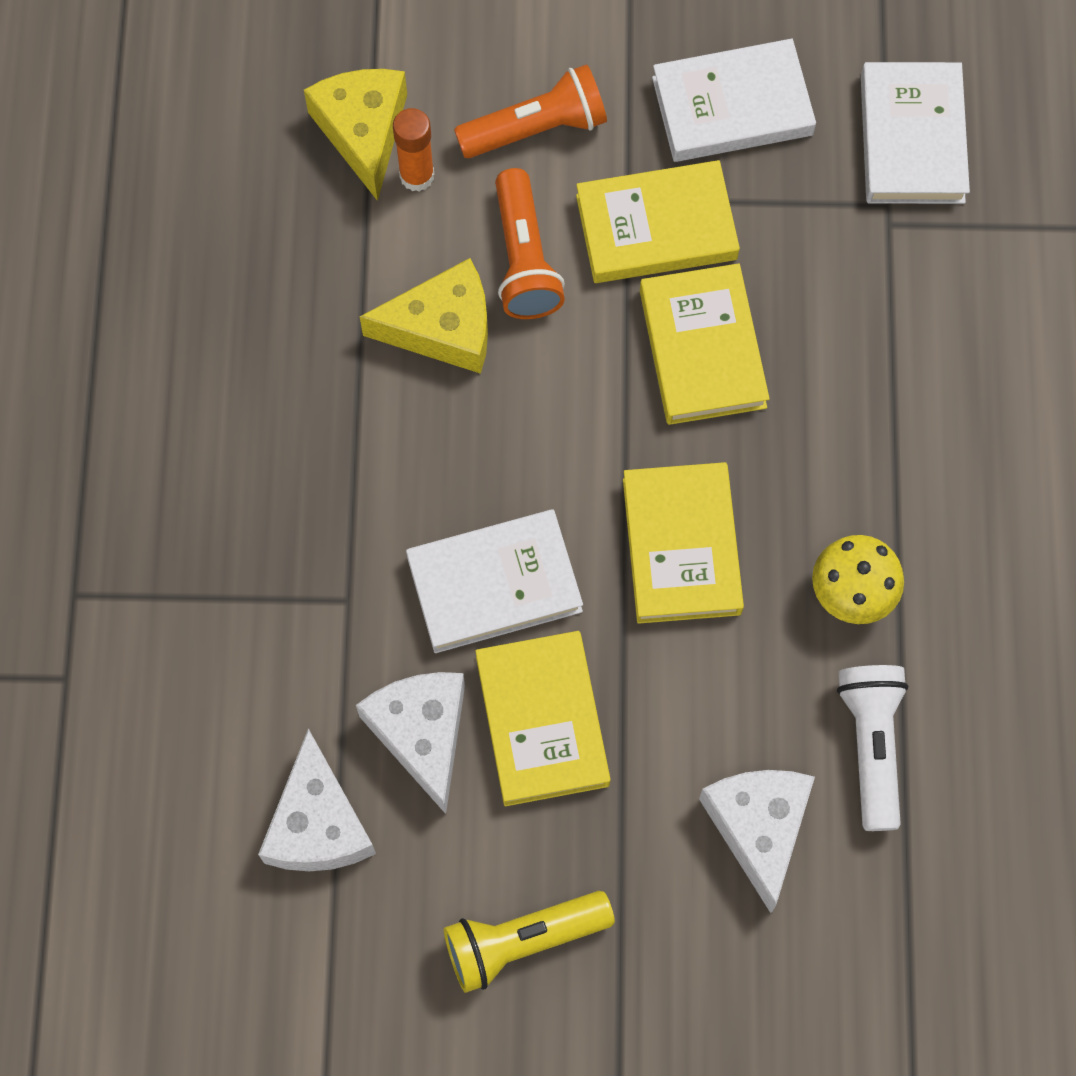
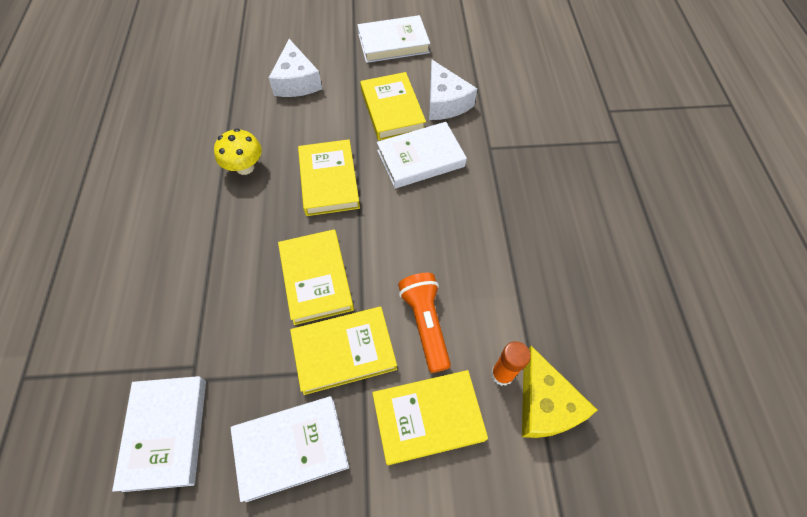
camera: 175 degrees right, 10 degrees down
(318, 823) = (483, 71): white cheese -> none
(443, 328) = (467, 278): yellow cheese -> none
(522, 941) = (393, 43): yellow flashlight -> white book
(536, 128) = (428, 418): orange flashlight -> yellow book
(871, 745) = (244, 111): white flashlight -> none

